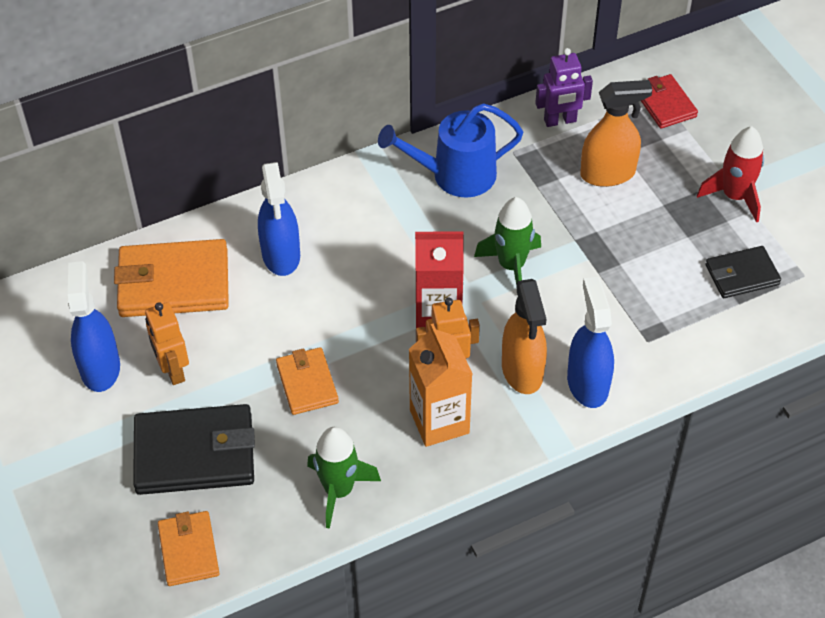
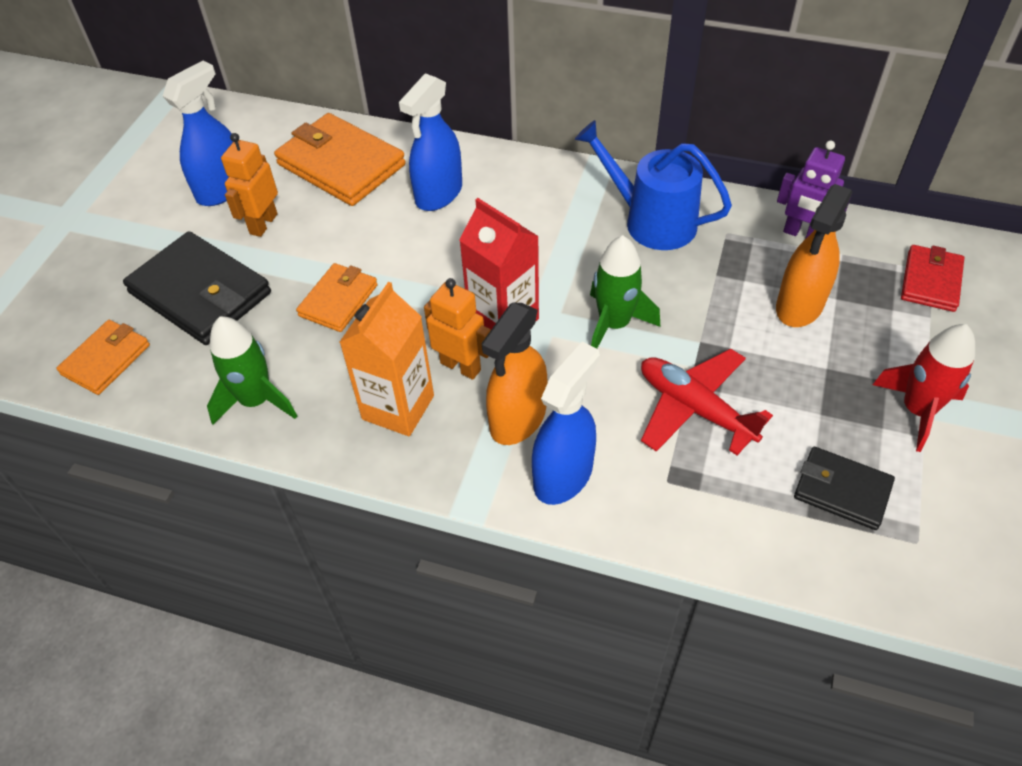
camera: 45 degrees right, 0 degrees up
(608, 174) = (799, 306): orange spray bottle -> orange spray bottle turned 90 degrees clockwise
(617, 285) = (695, 409): none -> red plane

